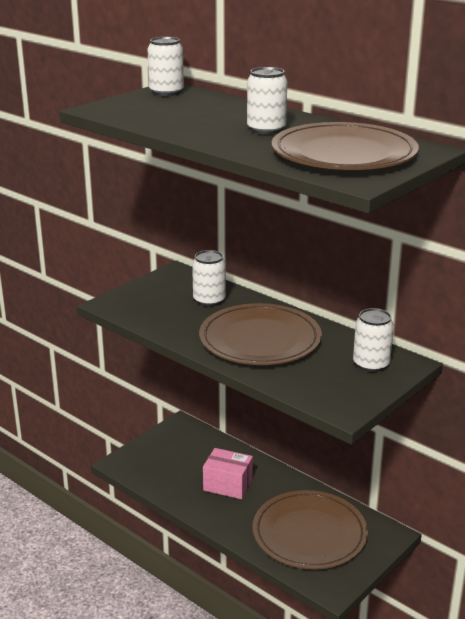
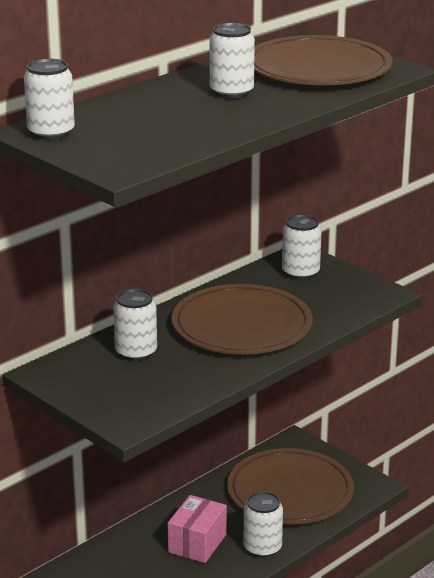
camera: 85 degrees left, 0 degrees up
(226, 520) = (262, 548): none -> white can

